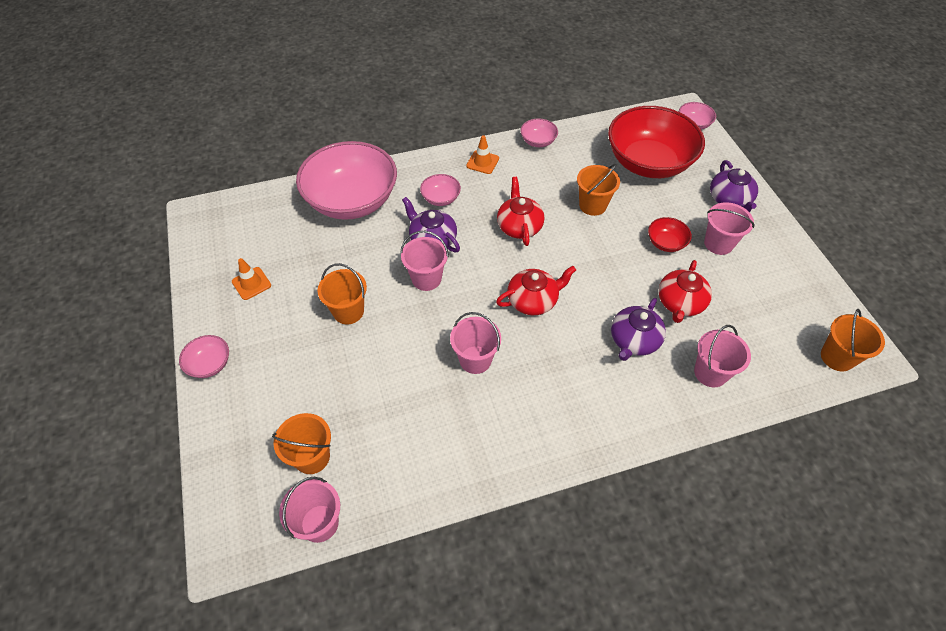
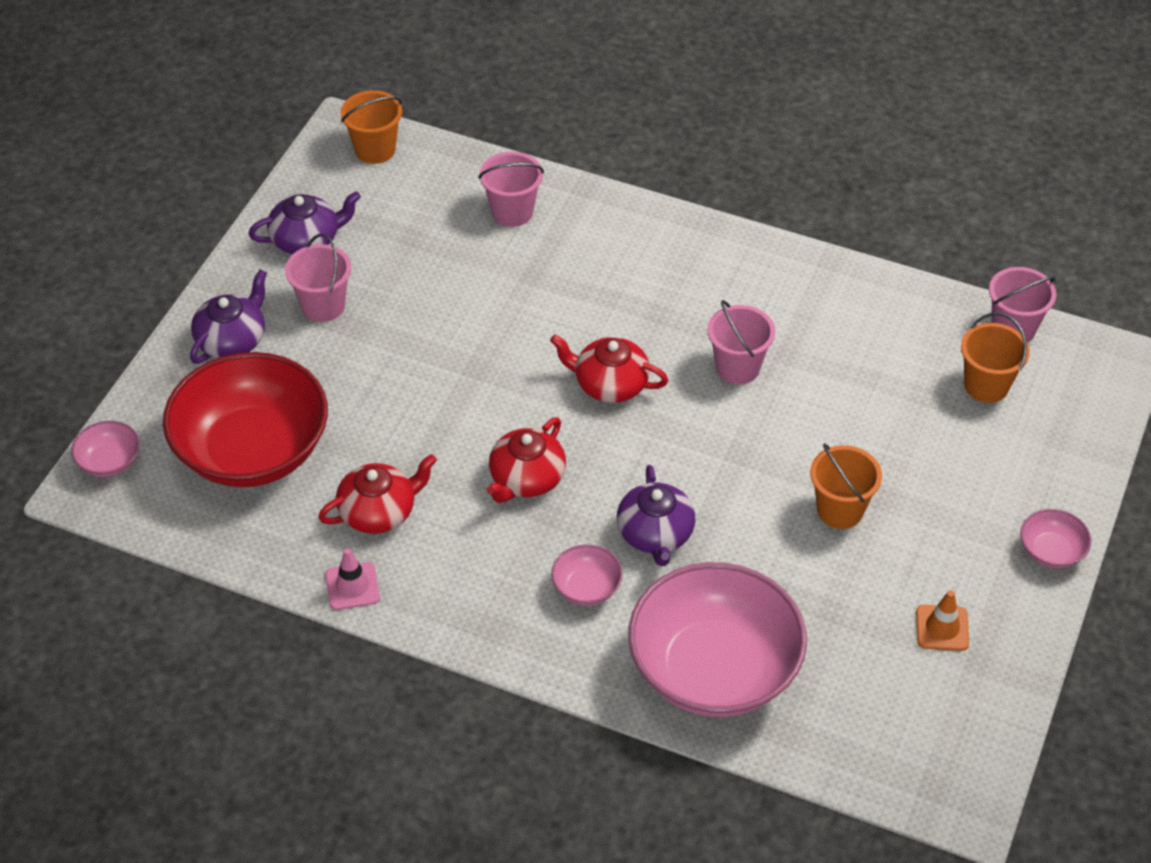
camera: 140 degrees left, 5 degrees down
(426, 279) = (710, 488): pink bucket -> none
(482, 162) = (469, 606): orange traffic cone -> none
(538, 141) = (352, 586): pink bowl -> pink traffic cone
(592, 205) = (402, 444): orange bucket -> none
(634, 340) = (549, 281): purple teapot -> purple teapot (306, 239)
(666, 243) = (380, 345): red bowl -> none
(680, 303) = (454, 281): red teapot -> red teapot (379, 512)

